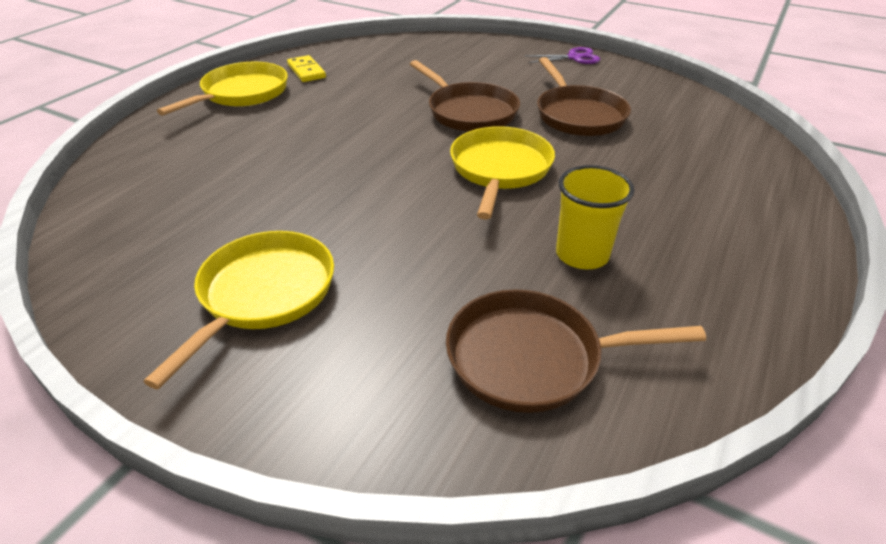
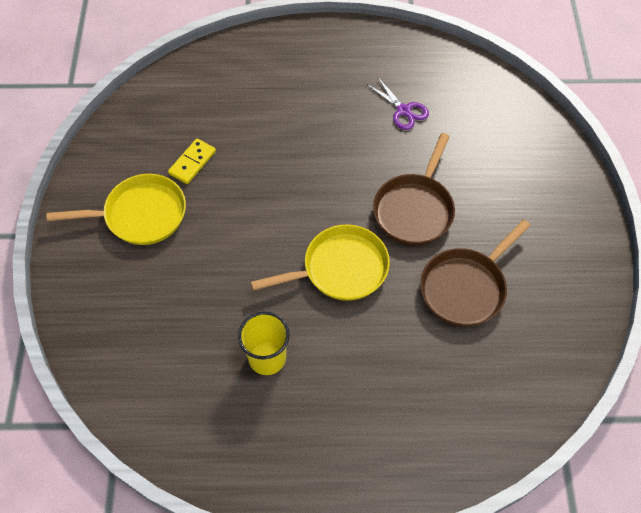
camera: 60 degrees right, 20 degrees up
(242, 93) = (338, 55): yellow pan -> none
(306, 71) = (402, 68): yellow domino -> yellow domino (192, 162)
(532, 358) = (160, 365): brown pan -> none
(574, 57) = (588, 241): purple scissors -> purple scissors (403, 110)

